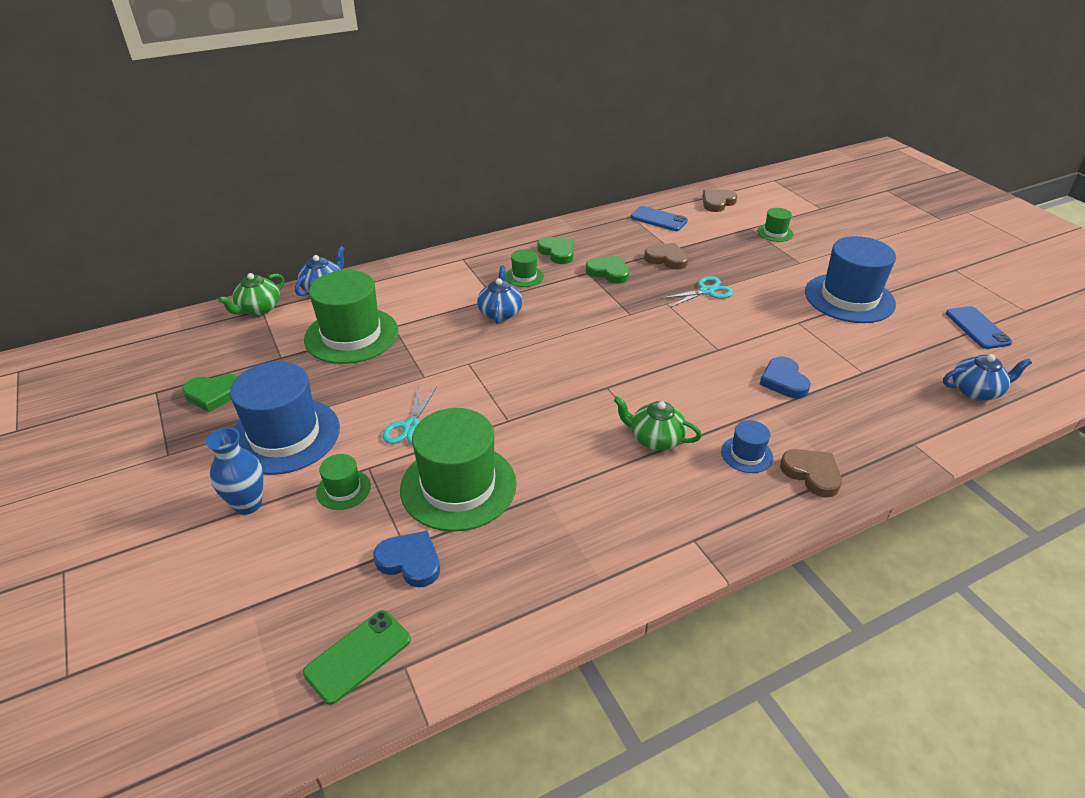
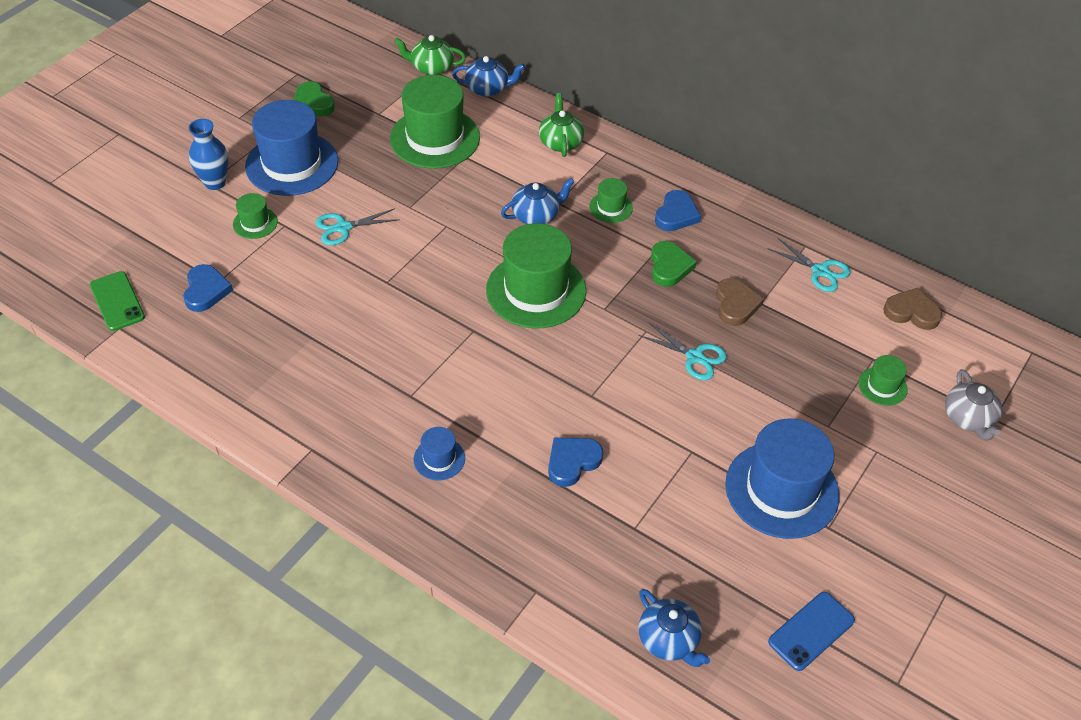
camera: 60 degrees right, 10 degrees up
(358, 656) = (117, 301): green phone -> green phone turned 45 degrees clockwise
(458, 486) = (293, 284): green hat -> green hat (536, 290)
(557, 252) = (676, 214): green heart -> blue heart
(655, 439) = (421, 387): green teapot -> green teapot (560, 142)
(658, 219) = (820, 271): blue phone -> turquoise scissors
(812, 474) = (440, 514): brown heart -> none
(817, 216) = (968, 419): none -> grey teapot

